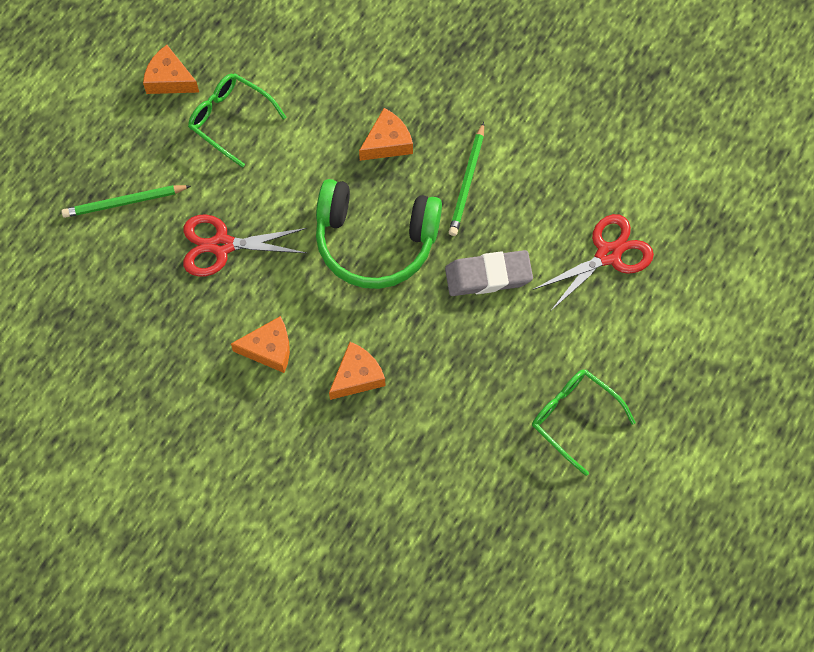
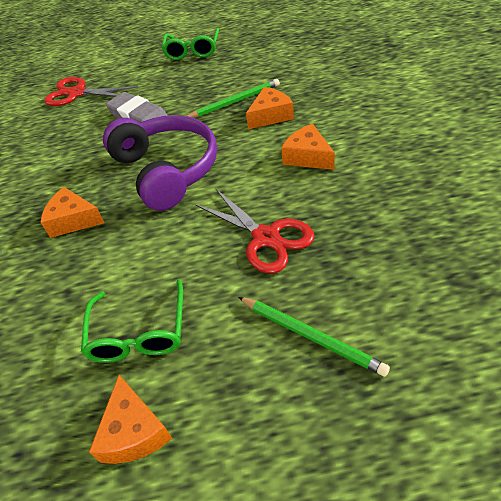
camera: 125 degrees left, 20 degrees down
(357, 376) = (270, 116): orange cheese -> orange cheese turned 135 degrees clockwise
(375, 241) = (167, 170): green headphones -> purple headphones
(467, 182) = (74, 165): green pencil -> green pencil (235, 101)

